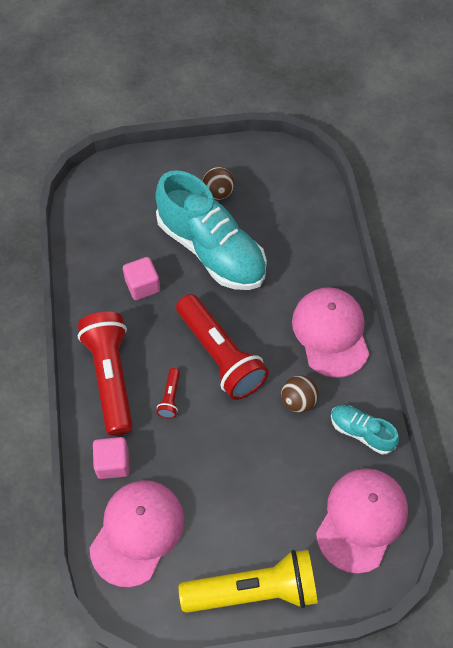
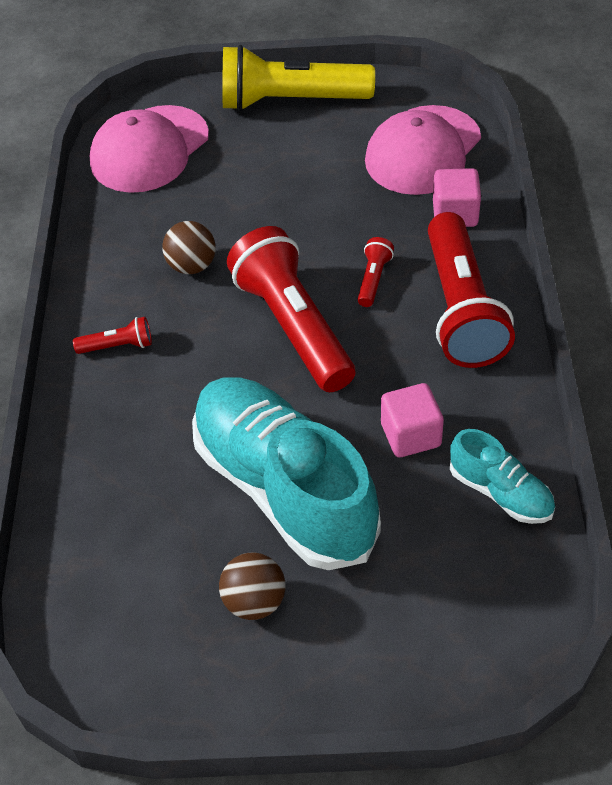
camera: 170 degrees left, 10 degrees down
(331, 333) = (118, 346): pink cap -> red flashlight
(361, 432) = (118, 228): turquoise shoe -> turquoise shoe (500, 492)

